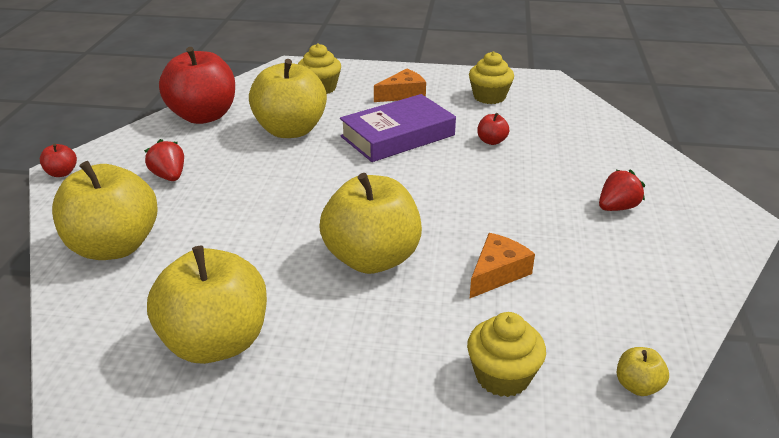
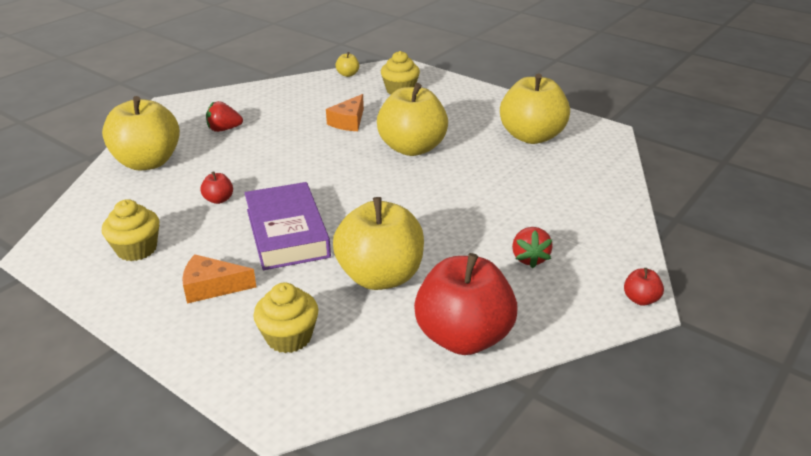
camera: 150 degrees left, 0 degrees up
(114, 246) = (587, 207): yellow apple -> yellow apple (148, 162)
(397, 136) = (287, 233): purple book -> purple book turned 75 degrees clockwise
(497, 273) = (348, 121): orange cheese -> orange cheese turned 45 degrees counterclockwise

